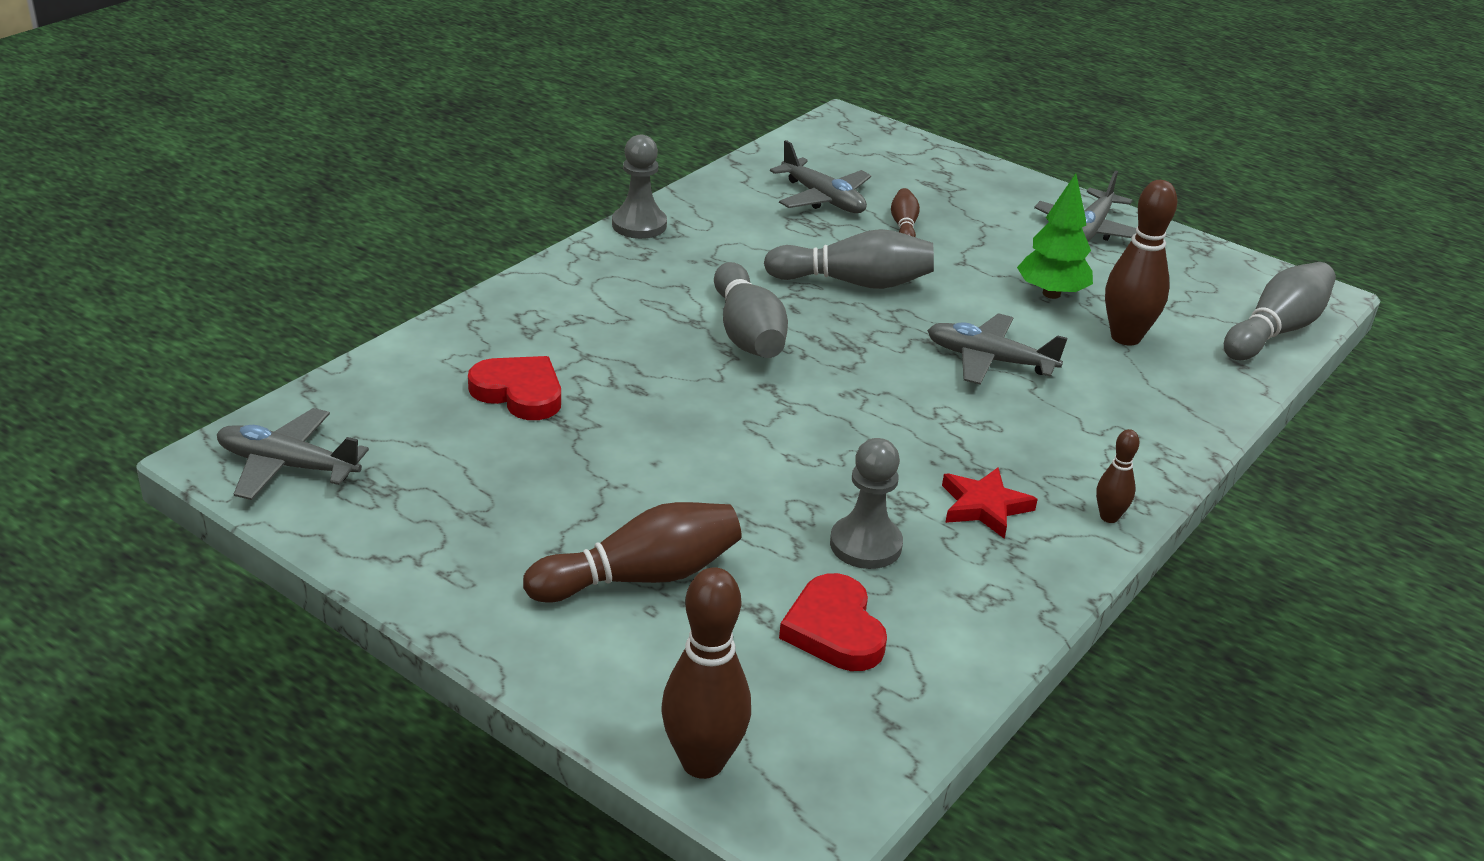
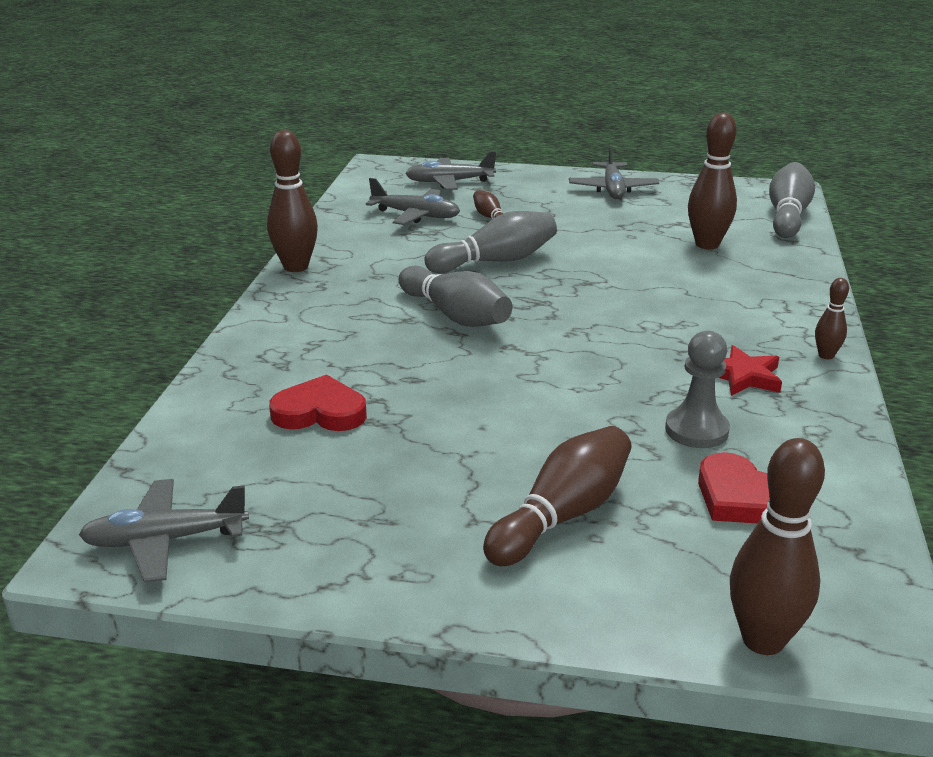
camera: 25 degrees left, 5 degrees down
(639, 225) = (296, 267): grey pawn -> brown bowling pin
(989, 360) = (640, 283): grey plane -> grey plane (449, 182)
(1051, 293) = (632, 232): green tree -> none

